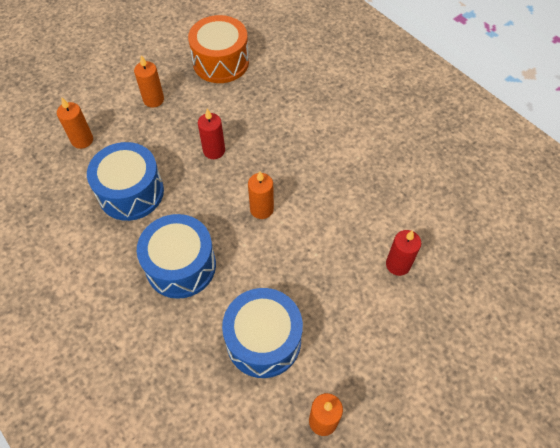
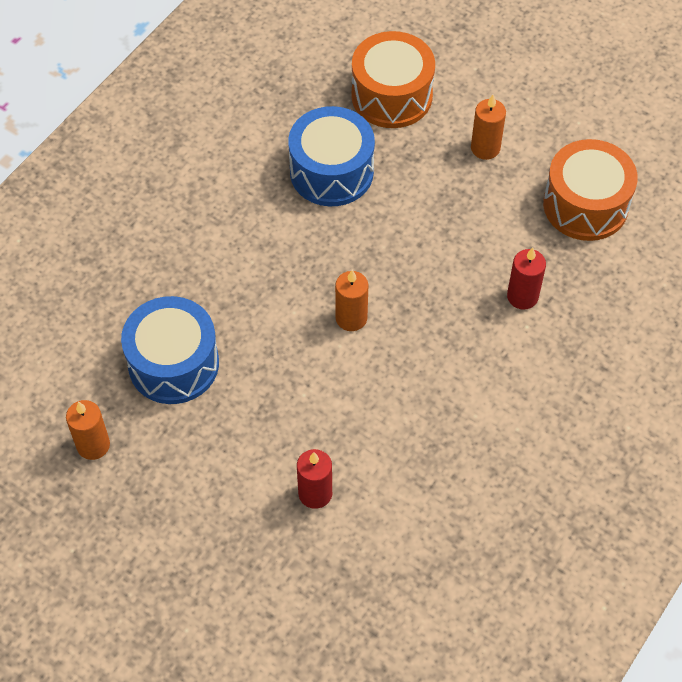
camera: 75 degrees right, 0 degrees up
(82, 140) = (391, 96): orange candle -> orange drum
(181, 266) = (246, 254): blue drum -> none
(214, 150) = (425, 240): red candle -> red candle (522, 296)

